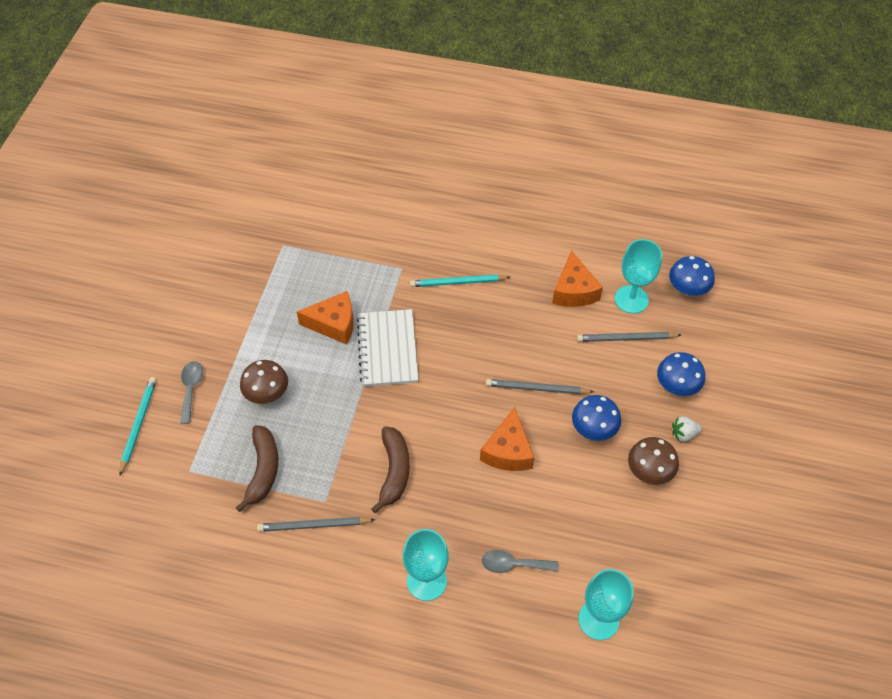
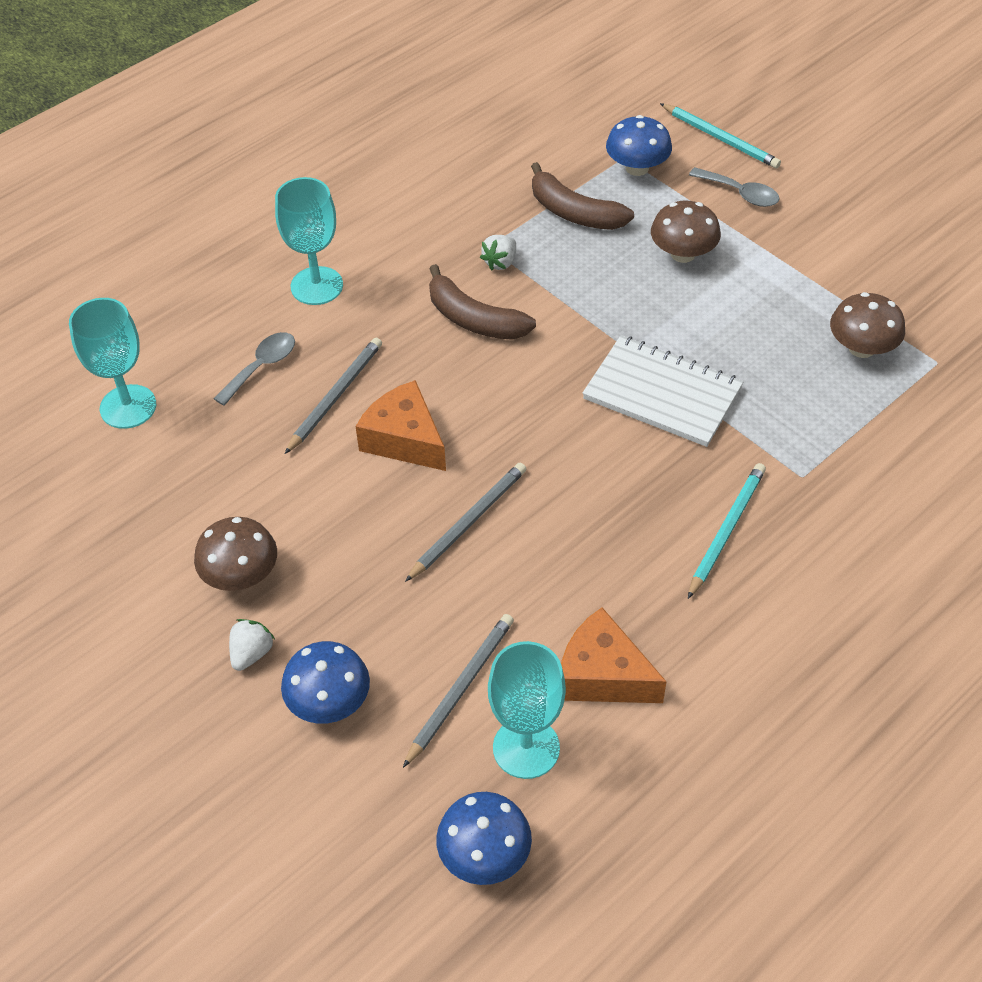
camera: 125 degrees right, 5 degrees down
(293, 279) = (861, 348): none -> brown mushroom
(314, 525) = (467, 226): grey pencil -> grey pencil (335, 396)
(334, 324) = (748, 357): orange cheese -> none
(336, 486) = (500, 262): none -> white strawberry
(593, 428) = (354, 551): blue mushroom -> blue mushroom (637, 168)

